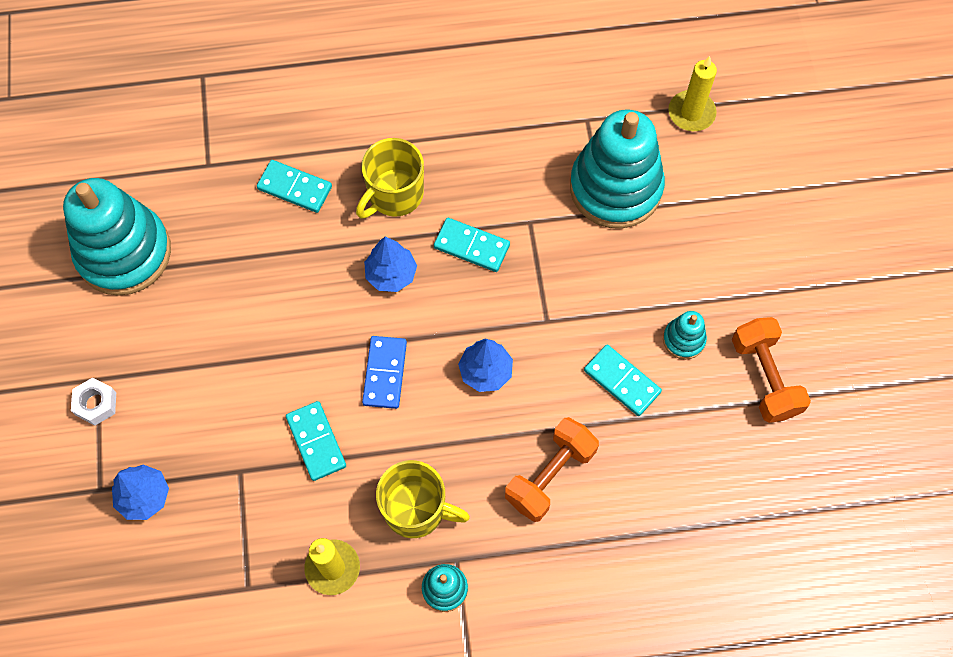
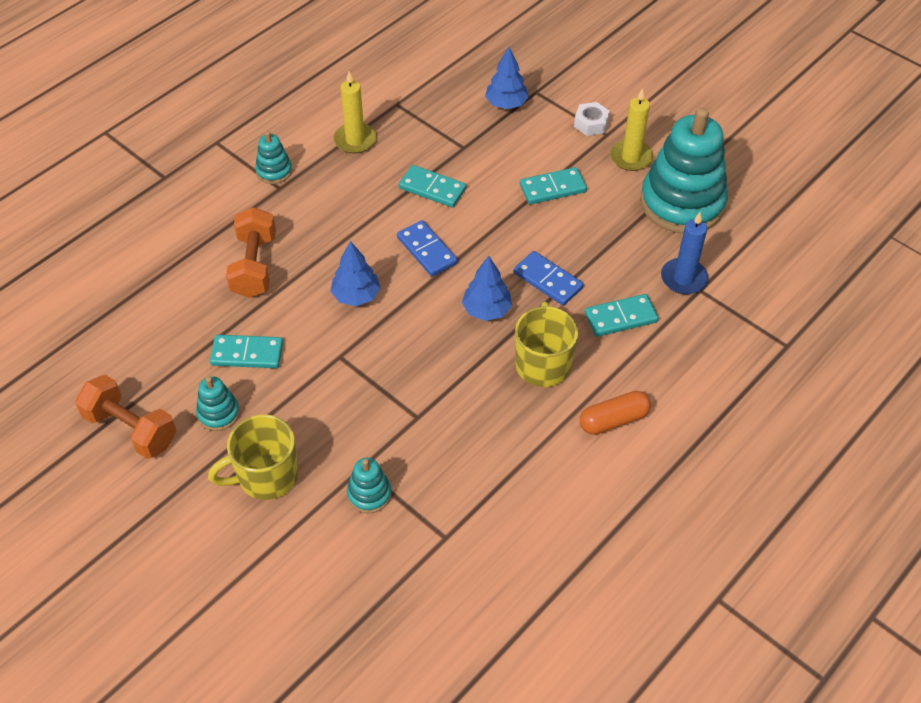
camera: 140 degrees right, 15 degrees down
(208, 184) = (683, 278): none -> blue candle
(315, 264) = (547, 280): none -> blue domino
(389, 114) = (613, 420): none -> orange capsule
(416, 509) = (330, 196): yellow mug -> yellow mug (266, 476)
(471, 246) = (446, 368): turquoise domino -> turquoise domino (552, 188)
(615, 188) = (369, 494): turquoise stacking toy -> turquoise stacking toy, size x0.44
(691, 113) = (354, 615): yellow candle -> yellow candle (631, 157)

